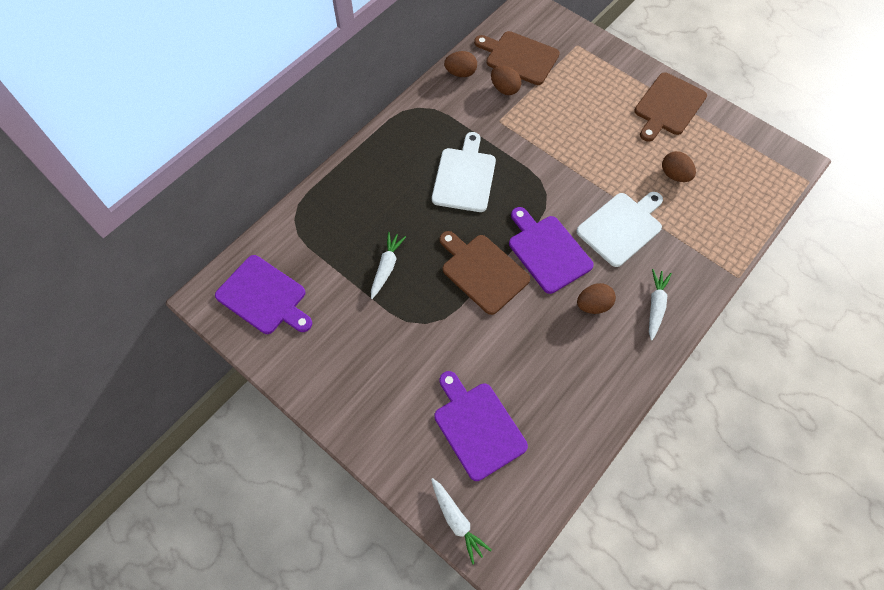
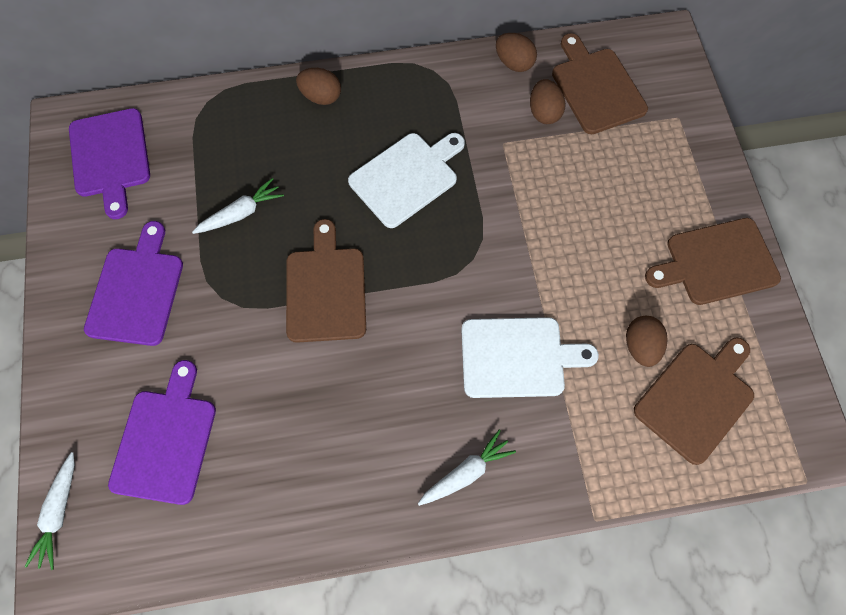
camera: 40 degrees right, 5 degrees up
(547, 251) = (412, 320): purple cutting board -> purple cutting board (137, 291)
(593, 305) = (400, 415): brown egg -> brown egg (321, 96)
(725, 180) = (696, 398): none -> brown cutting board

